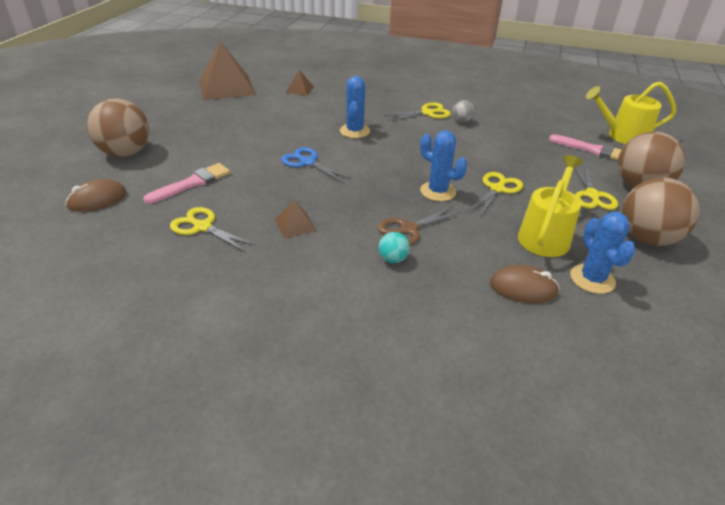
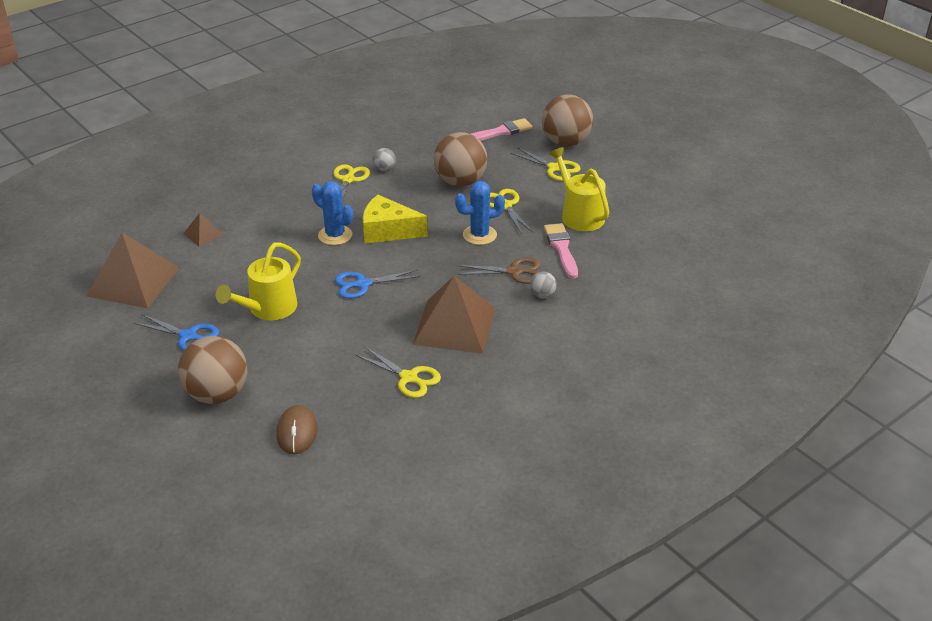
camera: 55 degrees left, 0 degrees up
(184, 121) = (188, 336): none -> blue scissors
(192, 183) = (328, 364): pink brush -> pink brush (561, 248)
(202, 227) = (408, 378): yellow scissors -> yellow scissors turned 120 degrees counterclockwise
(295, 225) = (454, 326): brown pyramid -> brown pyramid, size x2.21
(387, 149) = (388, 231): none -> yellow cheese
(393, 259) = (542, 295): turquoise ball -> grey ball
(409, 229) = (514, 272): brown scissors -> brown scissors turned 90 degrees counterclockwise
(523, 288) = (621, 253): brown mouse -> none
(592, 279) = (637, 221): blue cactus -> none
(622, 136) = (496, 107): yellow watering can -> yellow watering can (268, 309)
(647, 238) = (620, 176): brown ball -> brown ball (460, 182)

